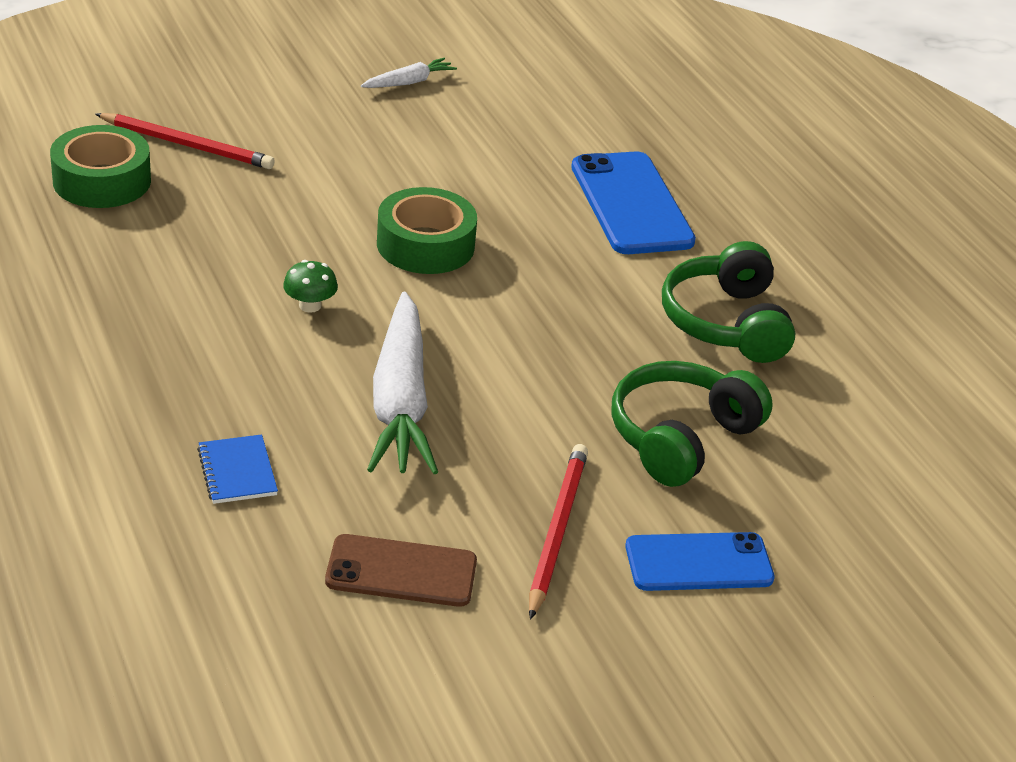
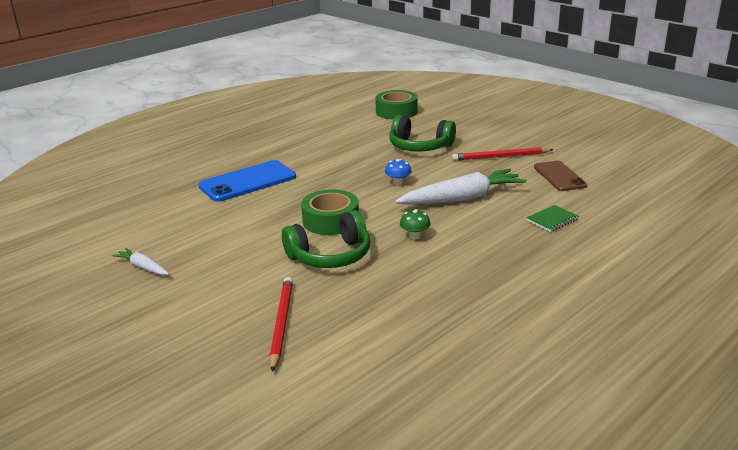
camera: 105 degrees left, 10 degrees down
(102, 181) = (353, 341): green tape -> green tape (396, 111)
(237, 472) = (552, 220): blue notebook -> green notebook
(520, 352) = (398, 182): none -> blue mushroom
(699, 563) = (485, 134): blue phone -> none
(726, 323) = (332, 150): green headphones -> green headphones (330, 255)

